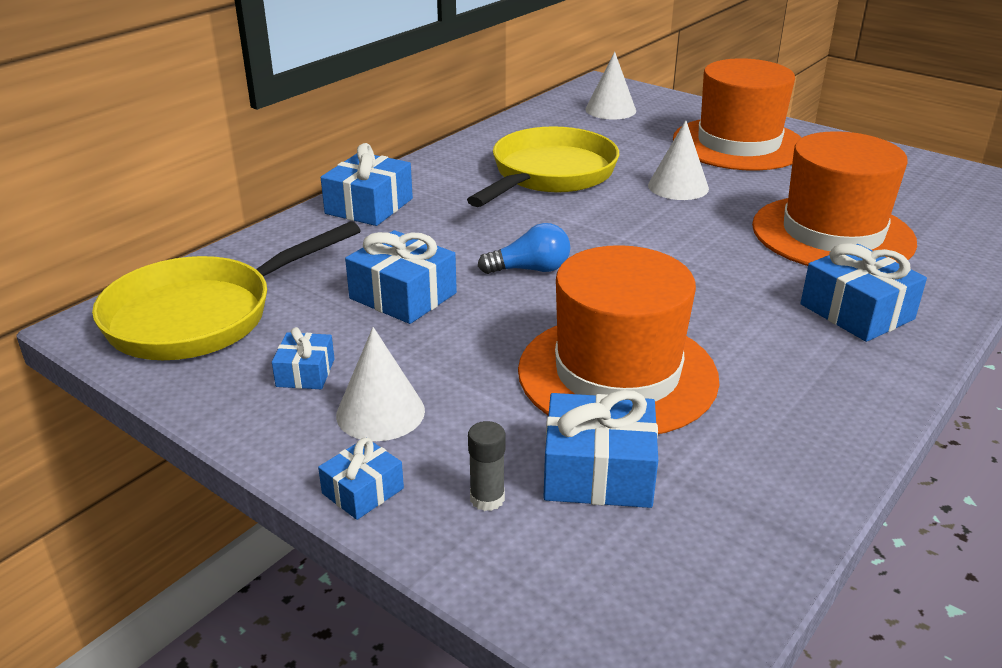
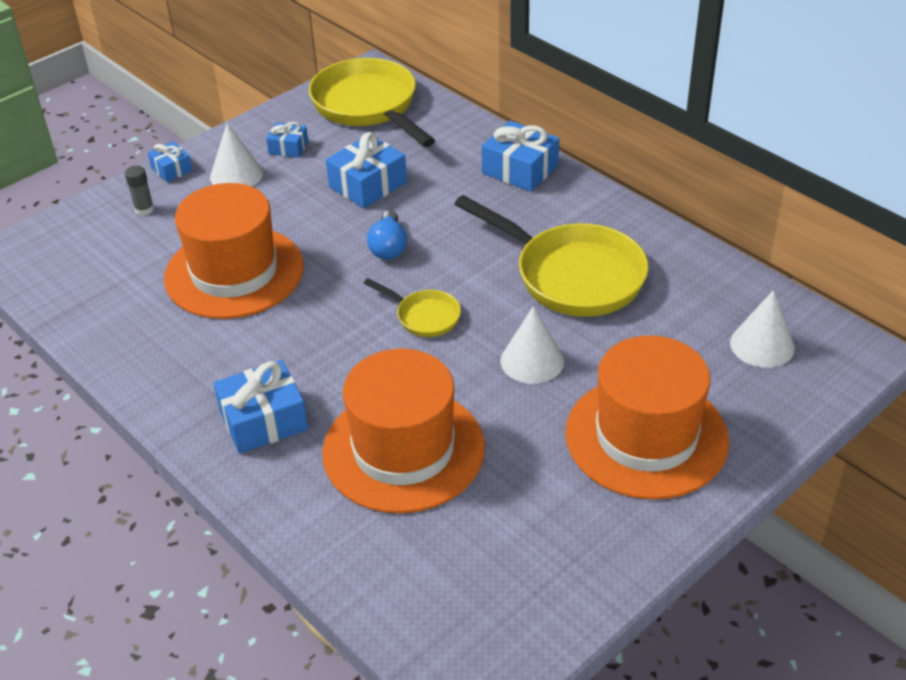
camera: 100 degrees right, 10 degrees up
(598, 472) = (144, 251): blue gift -> none
(642, 239) = (424, 316): none -> yellow pan

